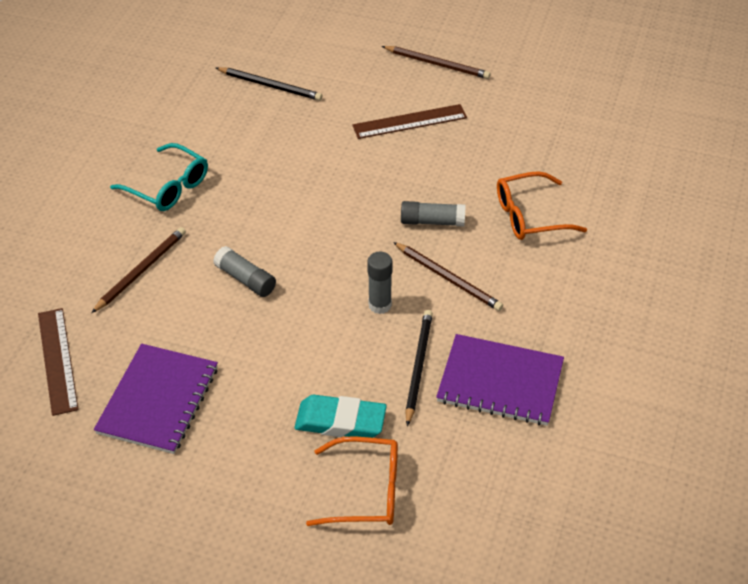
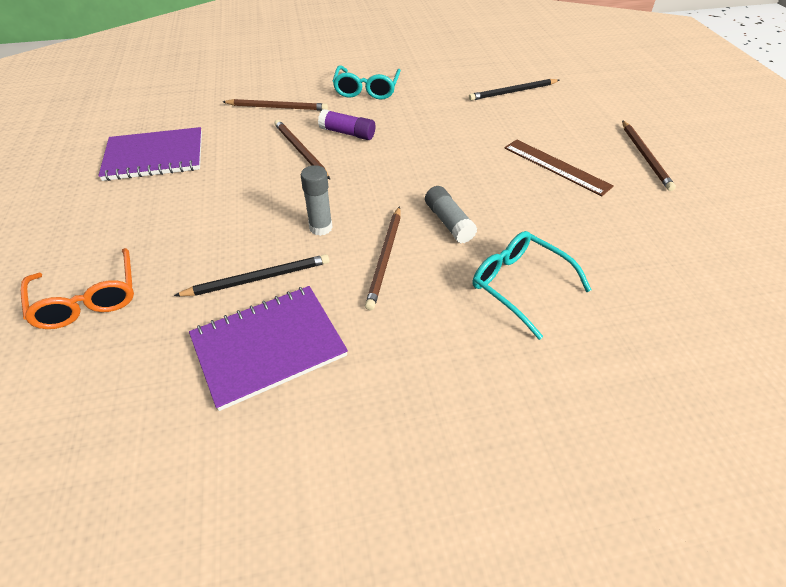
camera: 60 degrees right, 0 degrees up
(57, 360) = (175, 107): brown ruler -> none
(242, 233) = (347, 133): none -> purple glue stick
(245, 279) = (300, 151): grey glue stick -> brown pencil
(270, 86) = (512, 92): black pencil -> black pencil turned 75 degrees clockwise
(340, 421) = (168, 253): turquoise eraser -> none
(500, 382) = (269, 346): purple notebook -> purple notebook turned 75 degrees clockwise
(530, 216) = (519, 285): orange glasses -> turquoise glasses

